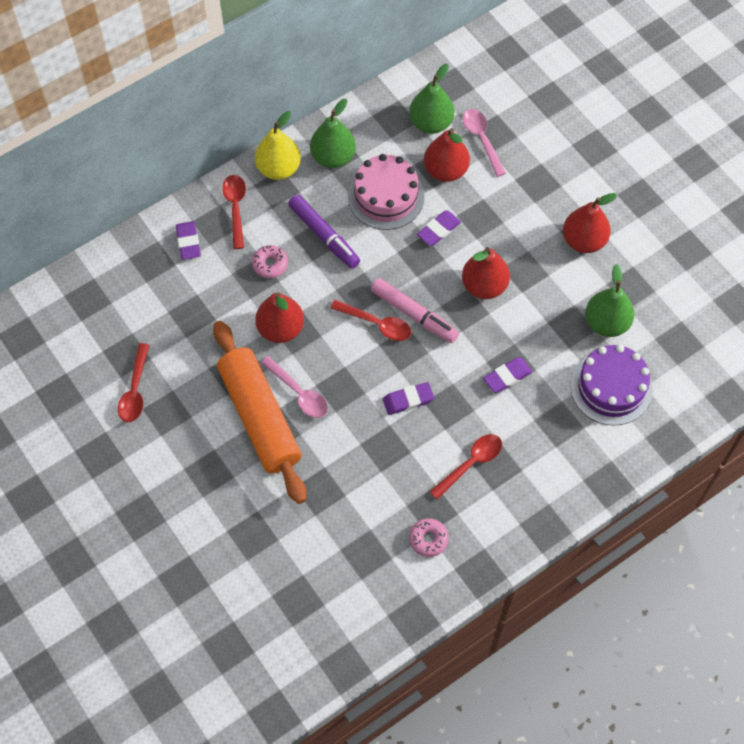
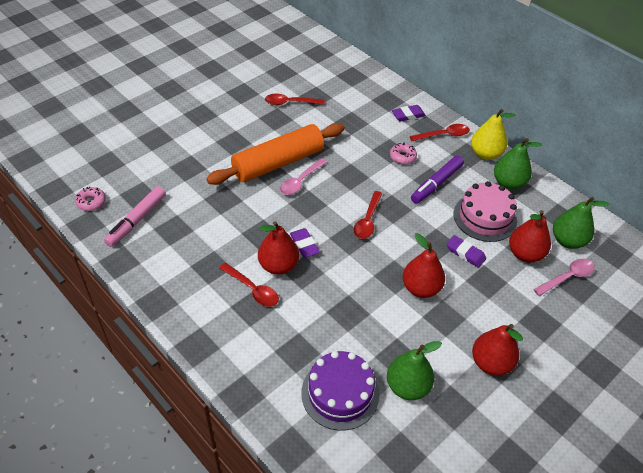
camera: 80 degrees right, 15 degrees down
(280, 329) = (351, 167): red pear -> red pear (278, 265)
(414, 314) = (381, 243): pink marker -> pink marker (136, 220)
(428, 539) = (185, 266): pink donut -> pink donut (91, 202)
(507, 376) = (337, 310): purple eraser -> none

